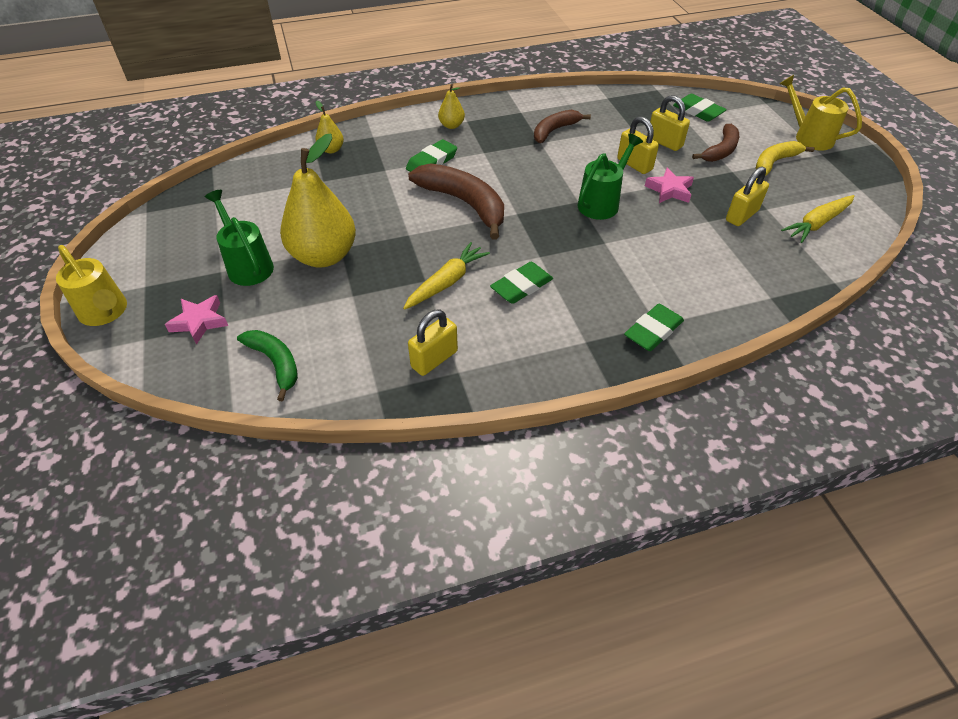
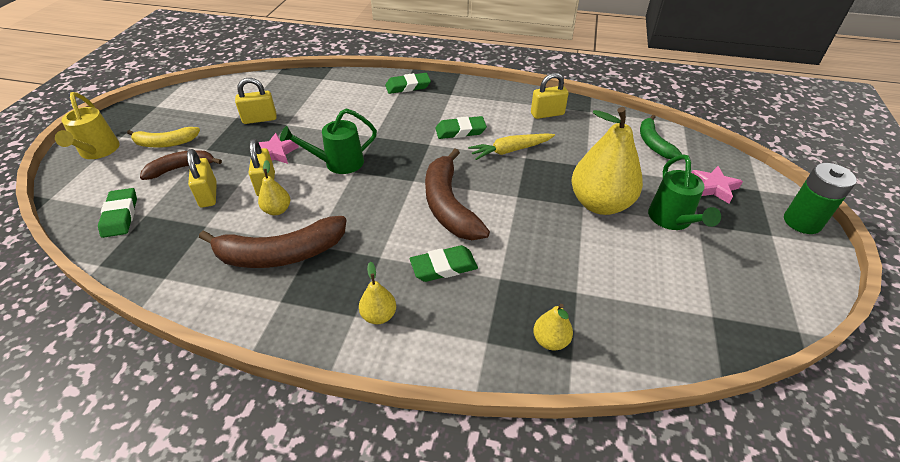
camera: 150 degrees left, 5 degrees down
(105, 313) = (802, 222): yellow watering can -> green battery
(554, 130) = (280, 254): brown banana -> brown banana, size x1.64
(597, 152) = (277, 210): none -> yellow pear
(817, 223) = (226, 98): yellow carrot -> none

